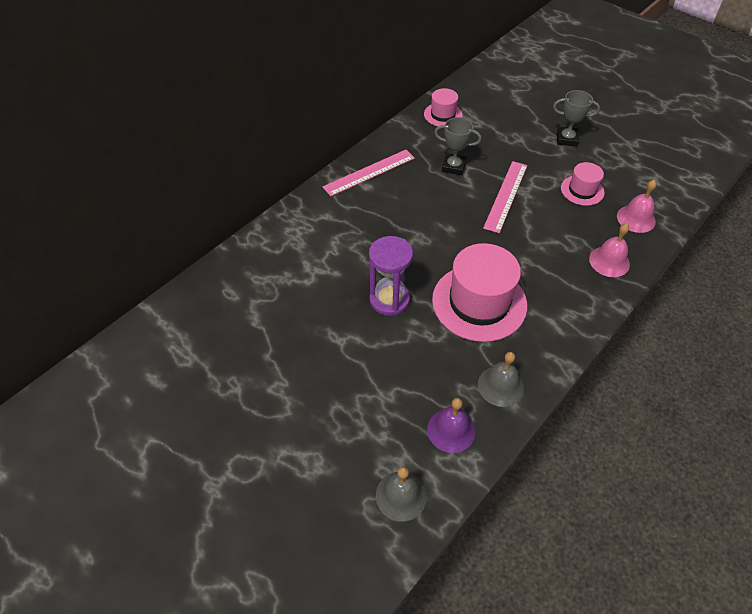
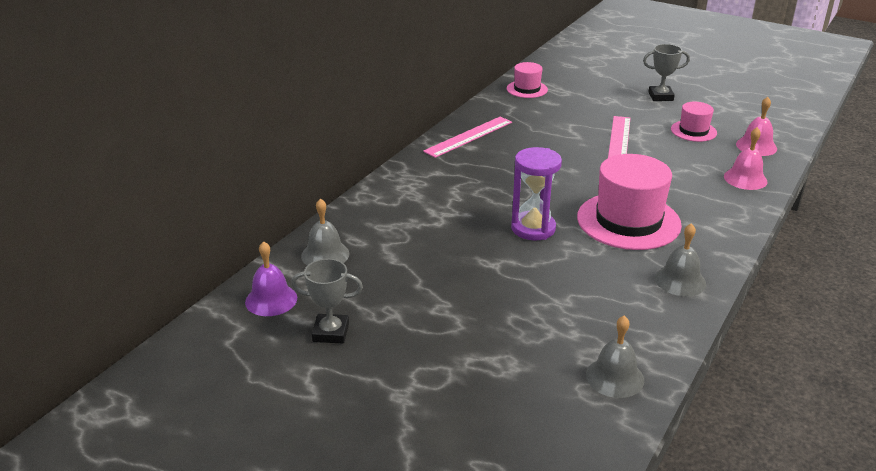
camera: 10 degrees left, 20 degrees down
(199, 306) = (325, 254): none -> grey bell
(451, 430) = (644, 320): purple bell -> purple bell (271, 300)
(453, 167) = (555, 125): grey trophy -> grey trophy (331, 332)

